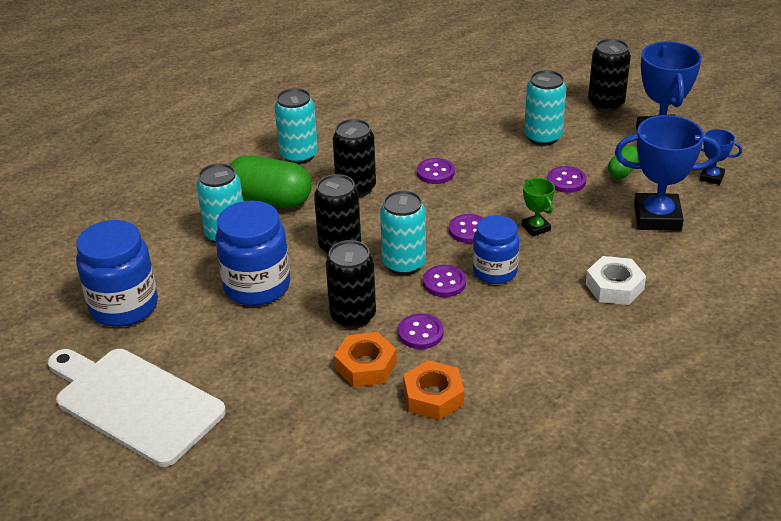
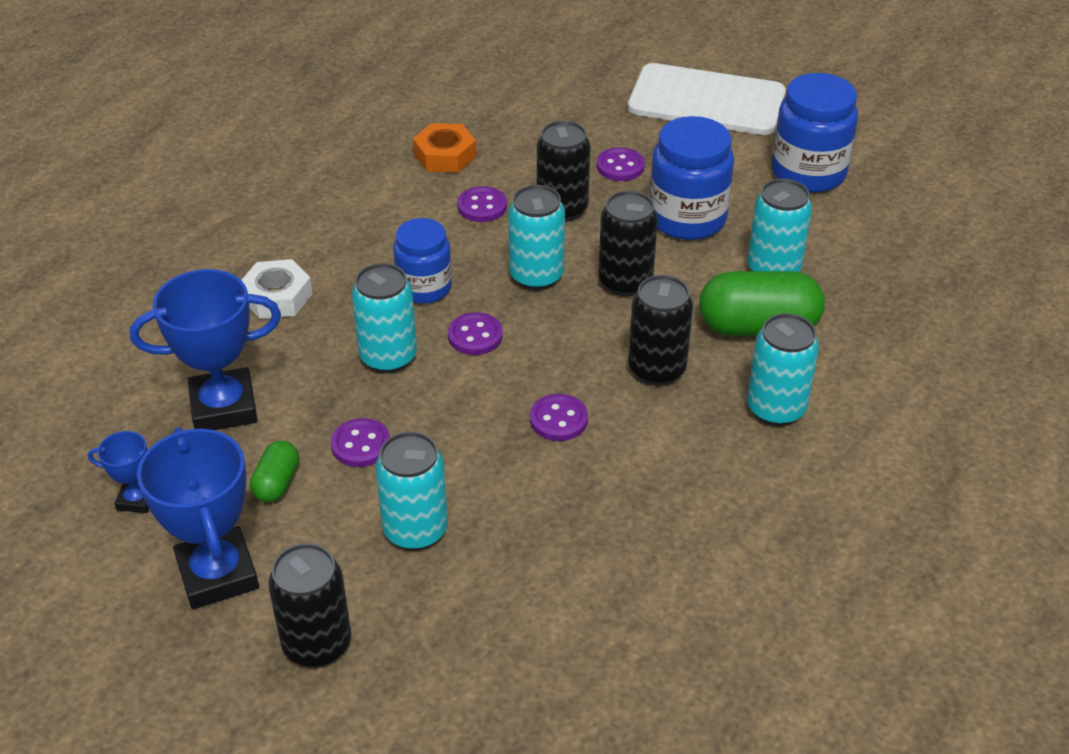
camera: 160 degrees right, 5 degrees up
(366, 366) = (522, 168): orange nut -> none
(444, 283) = (479, 263): purple button -> purple button (620, 166)
(536, 228) = (388, 357): green trophy -> turquoise can

